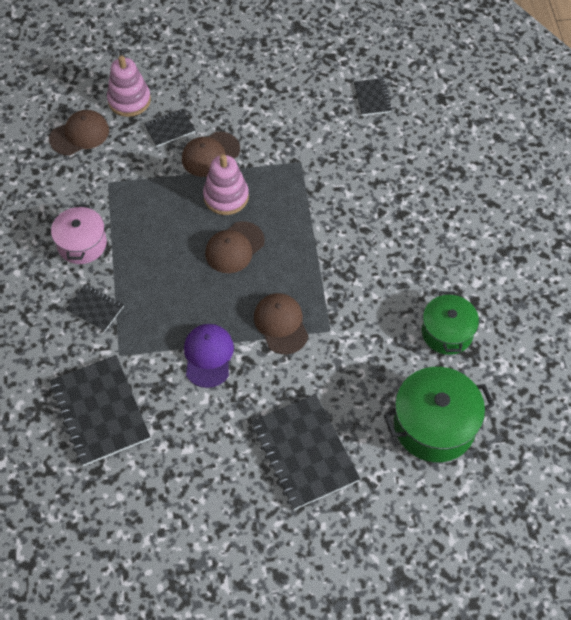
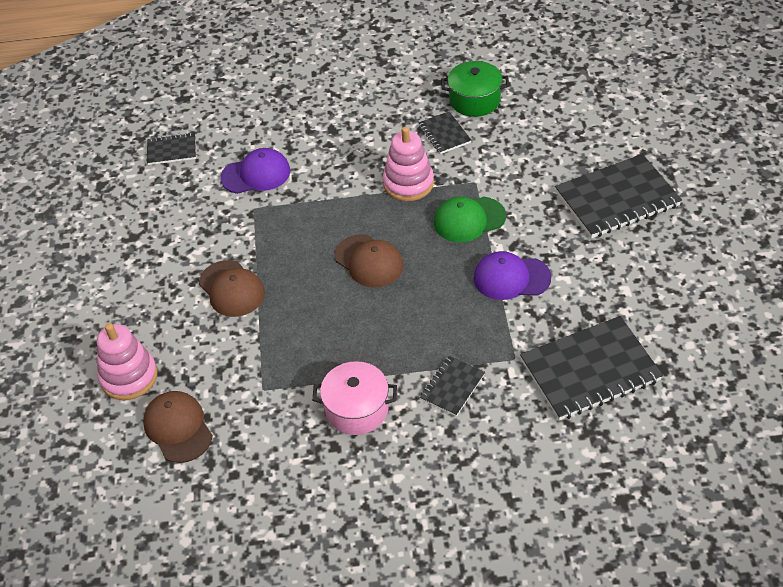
camera: 85 degrees left, 10 degrees down
(169, 129) = (185, 331): black notebook -> black notebook (444, 134)
(226, 197) = (296, 271): pink stacking toy -> pink stacking toy (408, 183)
(281, 324) = (469, 219): brown cap -> green cap
(342, 160) = (256, 174): none -> purple cap
(434, 425) = (575, 110): green pot -> none

